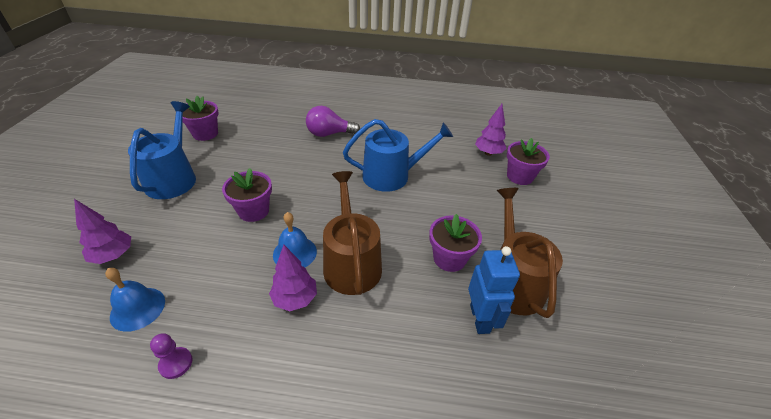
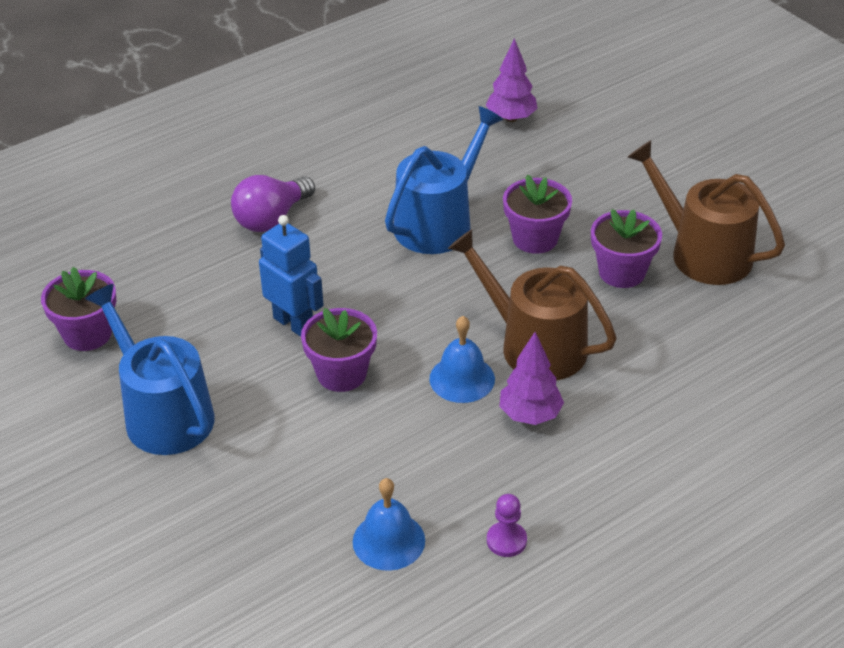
camera: 40 degrees left, 0 degrees up
(113, 256) = (264, 530): purple tree -> none
(480, 318) = (713, 306): blue robot -> blue robot (294, 323)
(519, 176) = (582, 128): purple flower pot -> purple flower pot (535, 238)

